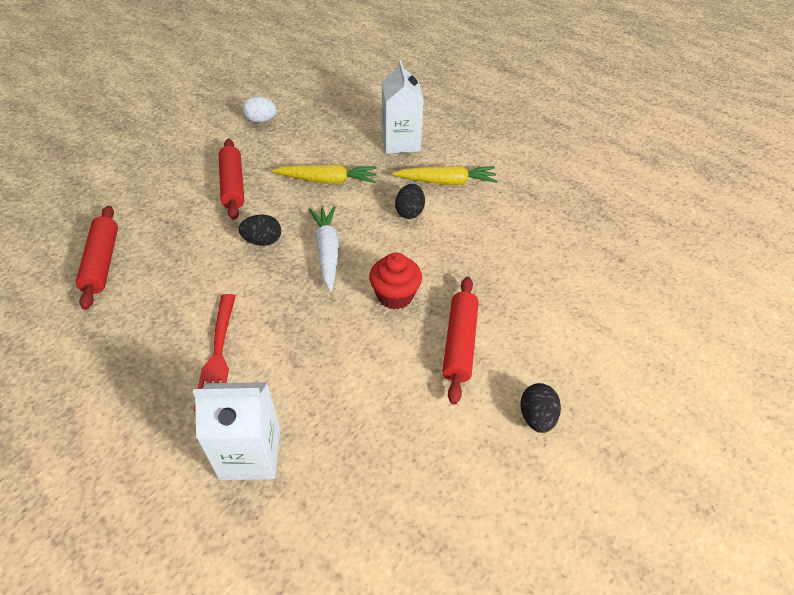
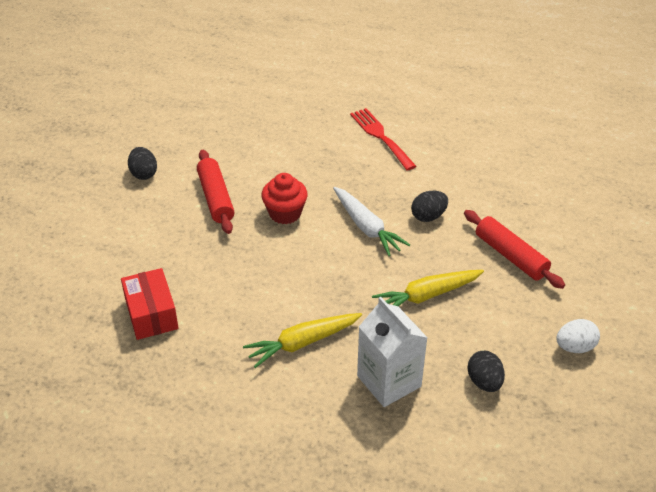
camera: 155 degrees right, 5 degrees down
(102, 262) = (530, 158): red rolling pin -> none
(250, 453) = (314, 104): white carton -> none
(409, 212) = (319, 291): black egg -> black egg (484, 382)
(563, 243) = (151, 314): none -> red box

